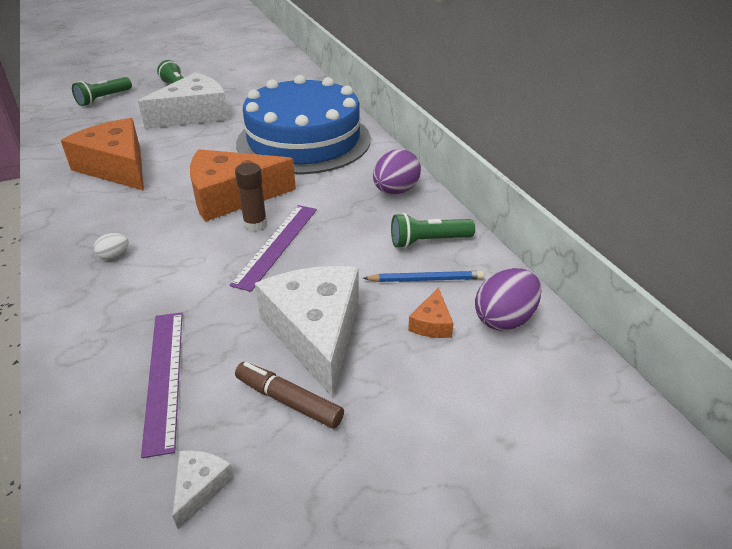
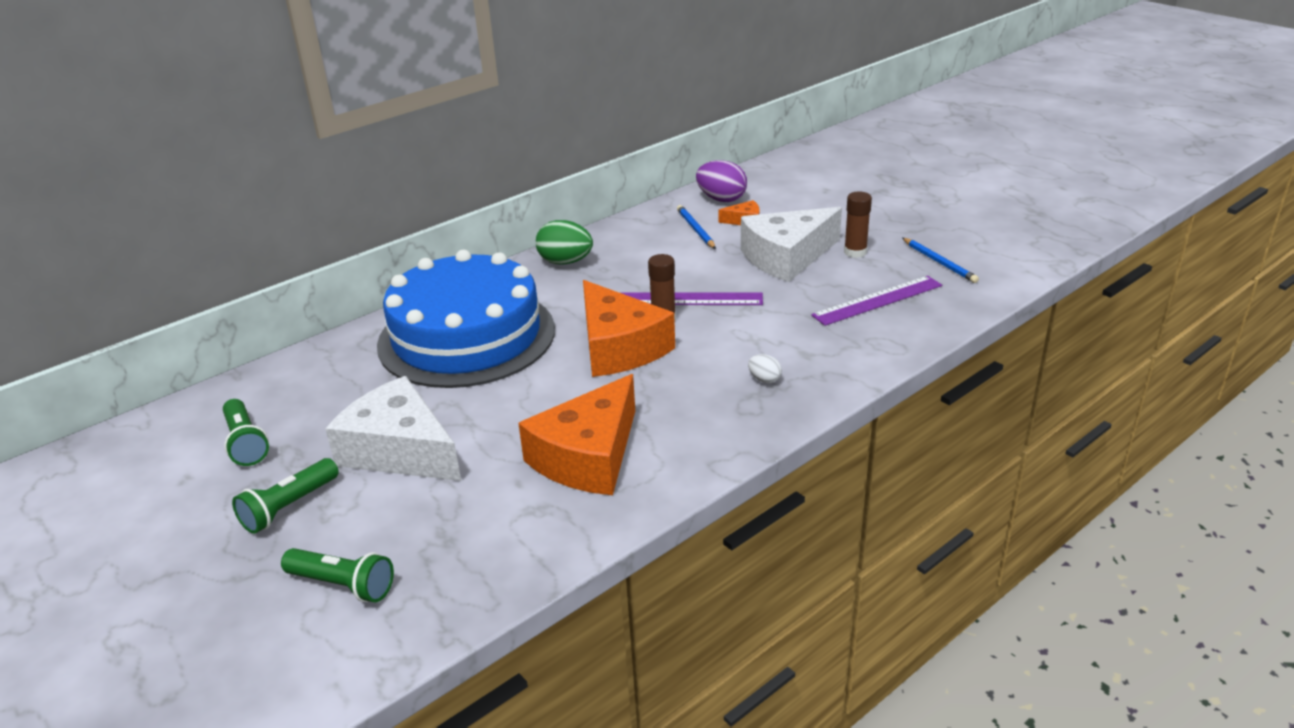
camera: 105 degrees left, 5 degrees down
(200, 487) = (939, 262): white cheese -> blue pencil
(288, 401) = (855, 252): brown marker -> brown glue stick
(395, 191) = (565, 262): purple egg -> green egg
(428, 241) = (643, 235): green flashlight -> green flashlight (246, 443)

